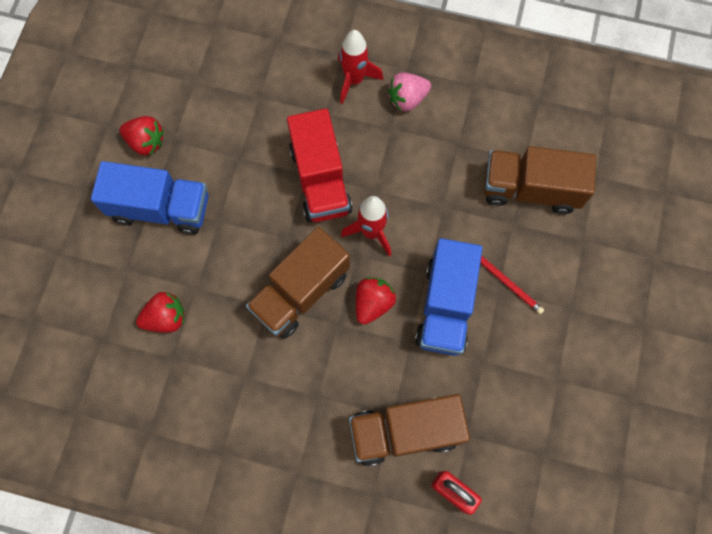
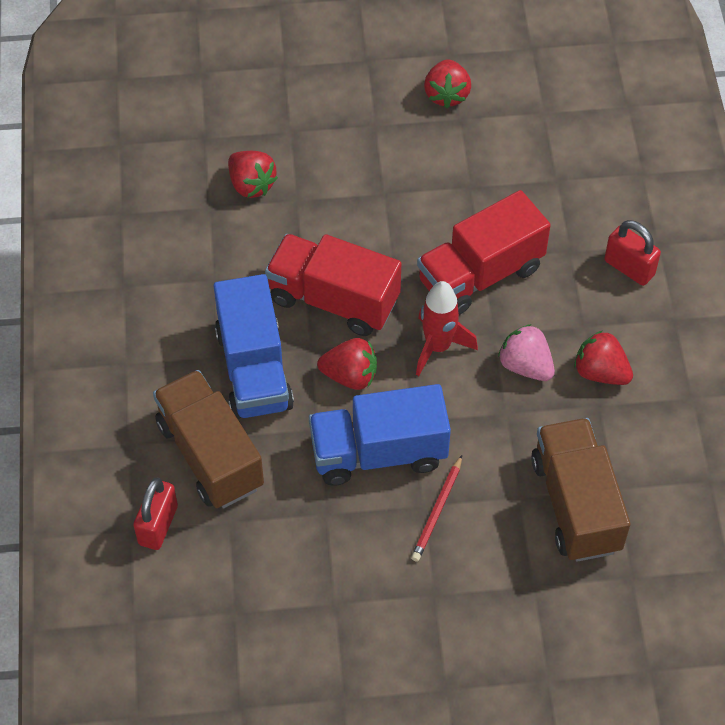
camera: 70 degrees right, 15 degrees down
(161, 208) = (374, 136): blue truck -> blue truck (254, 369)
(301, 292) = (333, 300): brown truck -> red truck
(354, 80) = (629, 268): red rocket -> red padlock
(407, 99) = (632, 331): pink strawberry -> pink strawberry (525, 366)
(432, 132) = (600, 372): none -> red strawberry

